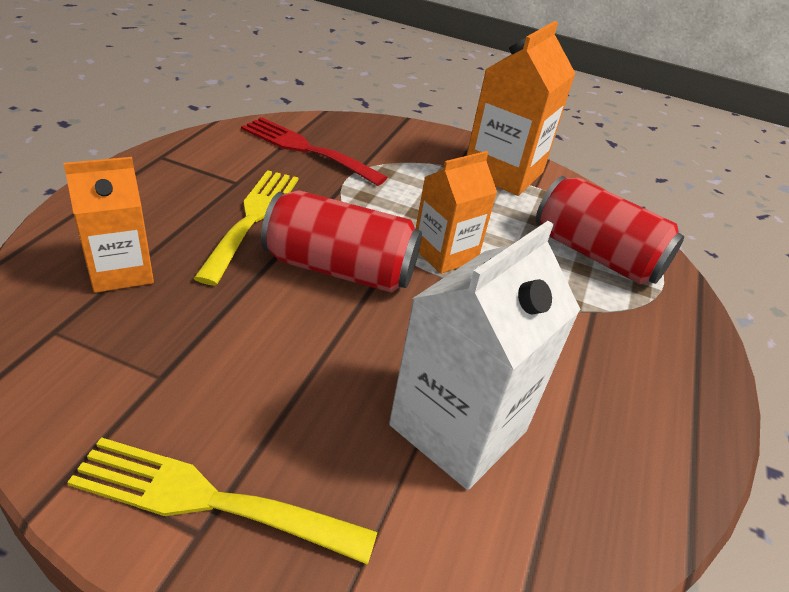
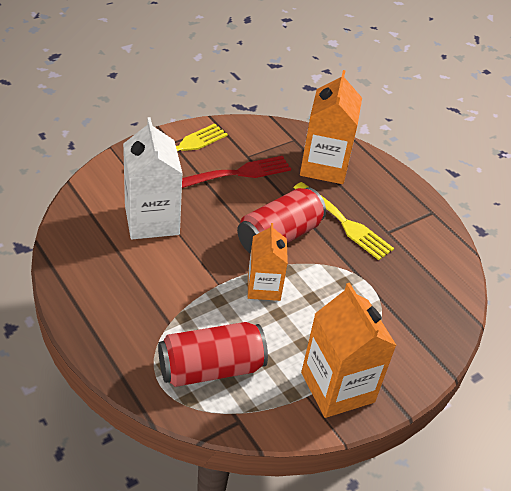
camera: 125 degrees right, 5 degrees up
(121, 271) = (324, 166): orange carton -> orange carton, size x1.56
(306, 149) = (418, 282): red fork -> red fork (239, 173)

